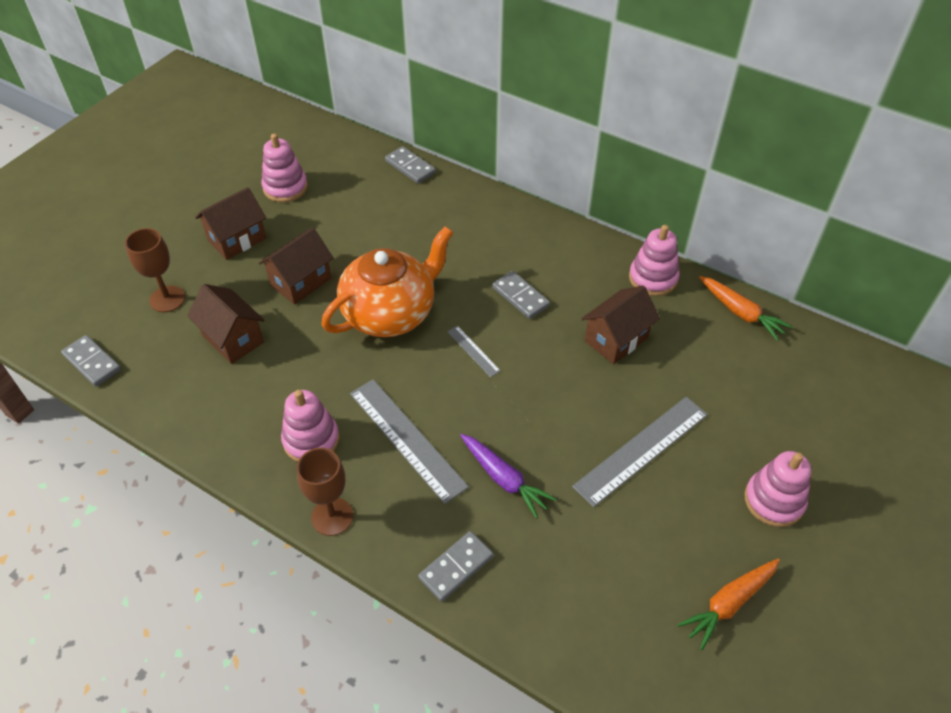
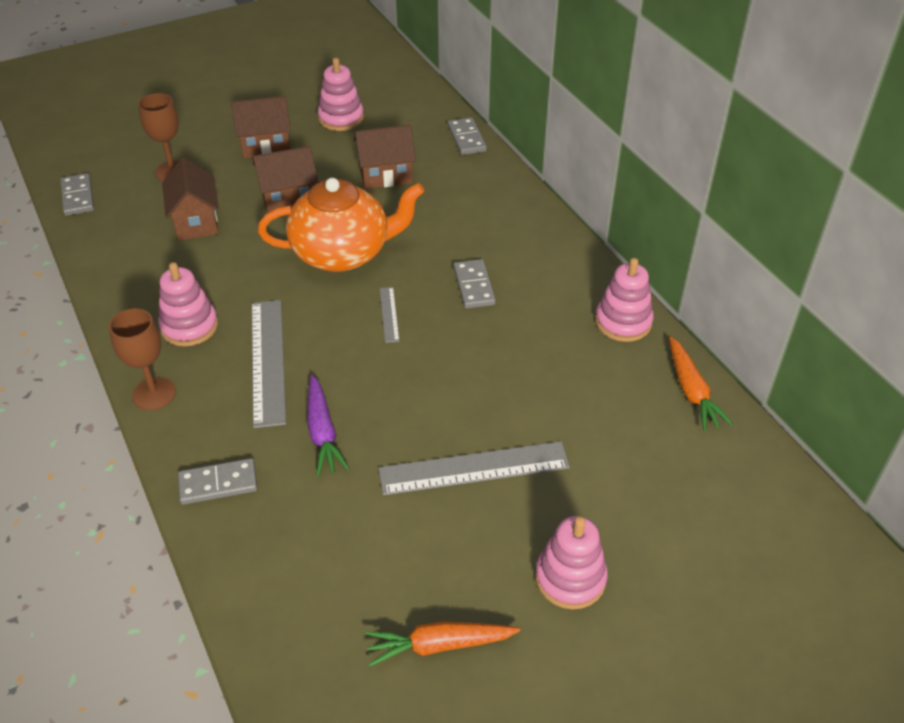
camera: 30 degrees right, 5 degrees down
(616, 339) = (535, 361): brown house -> brown house (385, 175)

